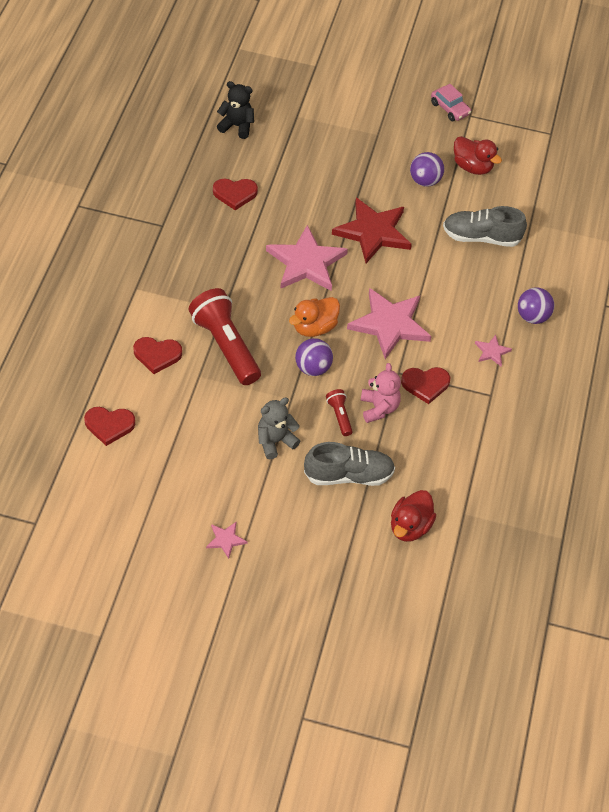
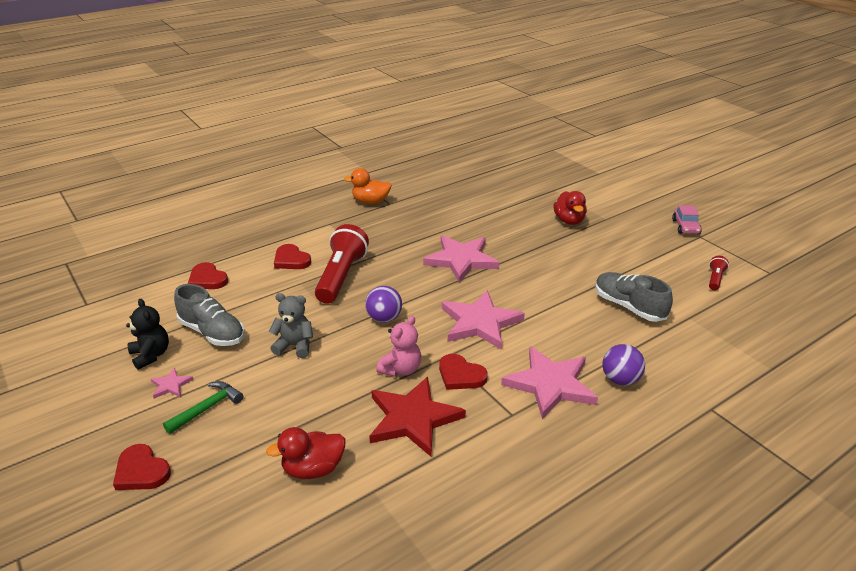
camera: 45 degrees right, 20 degrees down
(235, 194) = (458, 208): red heart -> red heart (141, 471)
(237, 126) = (504, 180): black teddy bear -> black teddy bear (151, 355)
(280, 537) = (207, 408): none -> green hammer
(314, 327) = (418, 296): orange duck -> orange duck (370, 201)
(339, 416) = (363, 357): red flashlight -> red flashlight (715, 279)
(348, 475) = (316, 399): grey shoe -> grey shoe (212, 332)
(373, 232) = (535, 266): red star -> red star (413, 418)
(425, 181) = (616, 256): purple ball -> none
(472, 167) = (669, 264): red duck -> red duck (569, 221)
(492, 352) = (550, 384): pink star -> pink star, size x2.26

